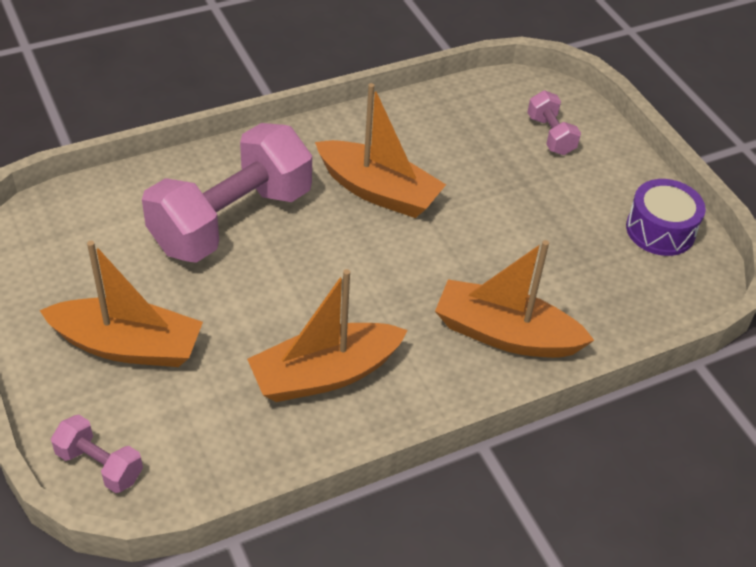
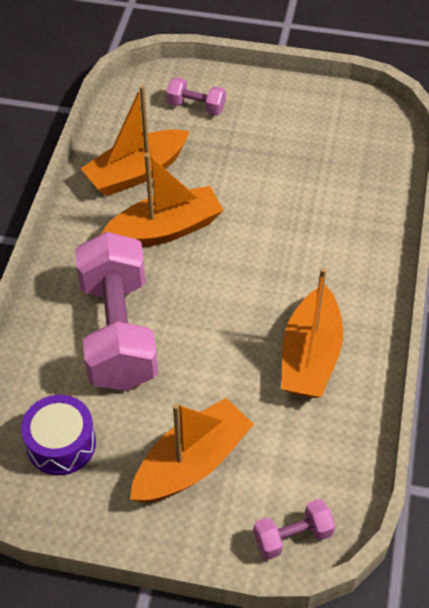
camera: 50 degrees left, 5 degrees up
(505, 334) = (350, 239): orange boat -> orange boat (137, 172)
(660, 230) = (326, 109): purple drum -> purple drum (61, 444)

